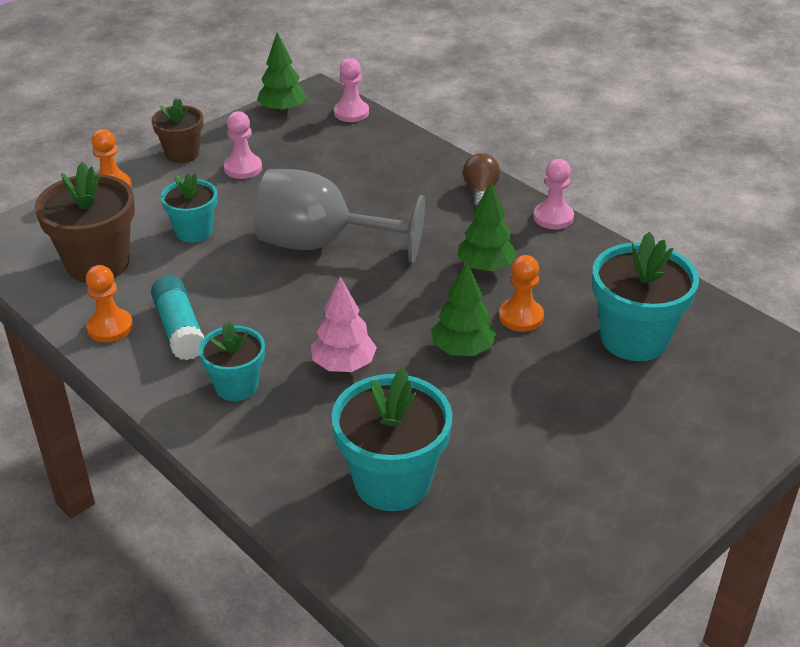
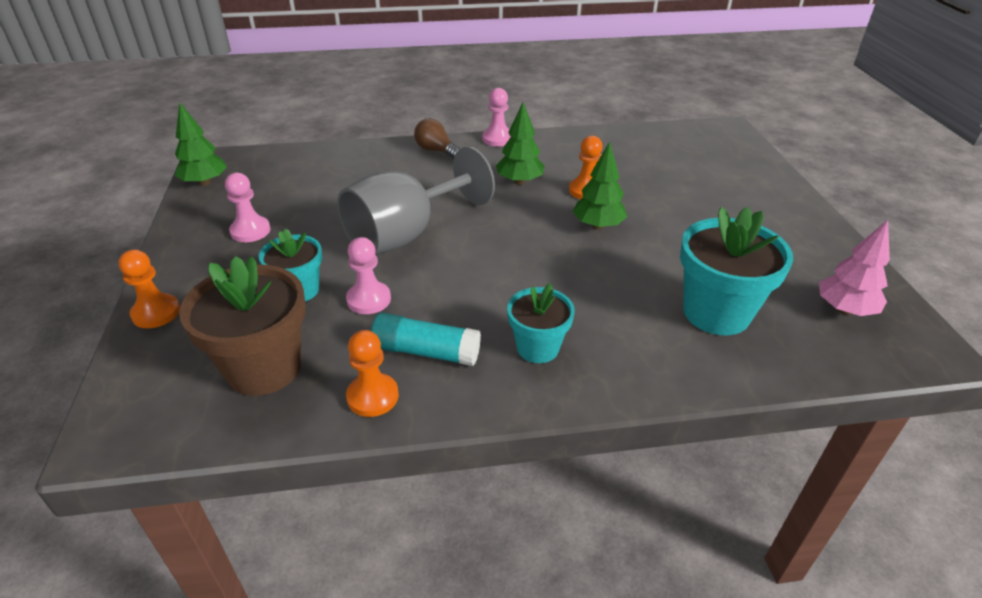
camera: 55 degrees left, 0 degrees up
(182, 154) = (176, 253): brown flower pot -> none
(344, 365) = (565, 282): pink tree -> pink tree (844, 309)
(351, 113) = (262, 157): pink pawn -> pink pawn (369, 299)
(634, 338) = (647, 164): turquoise flower pot -> none

